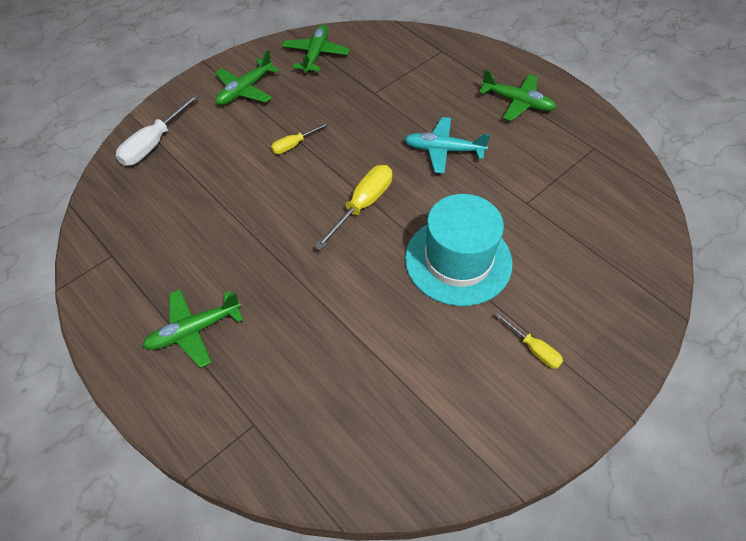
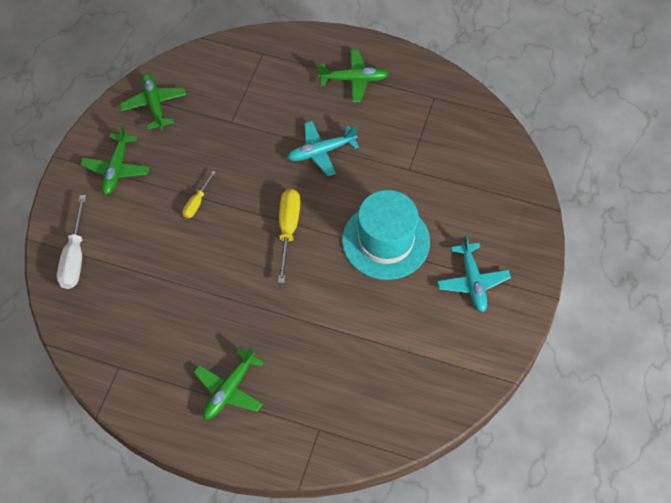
camera: 30 degrees left, 5 degrees up
(533, 349) = (472, 282): yellow screwdriver -> turquoise plane

